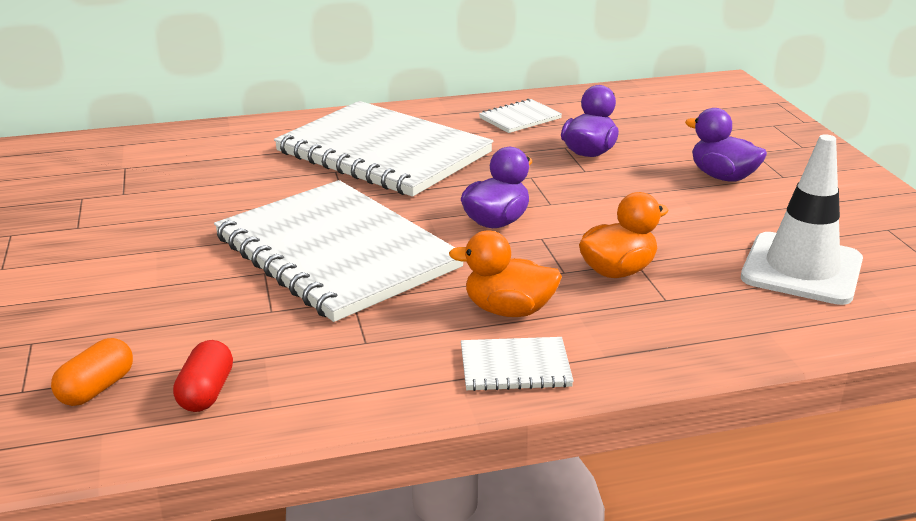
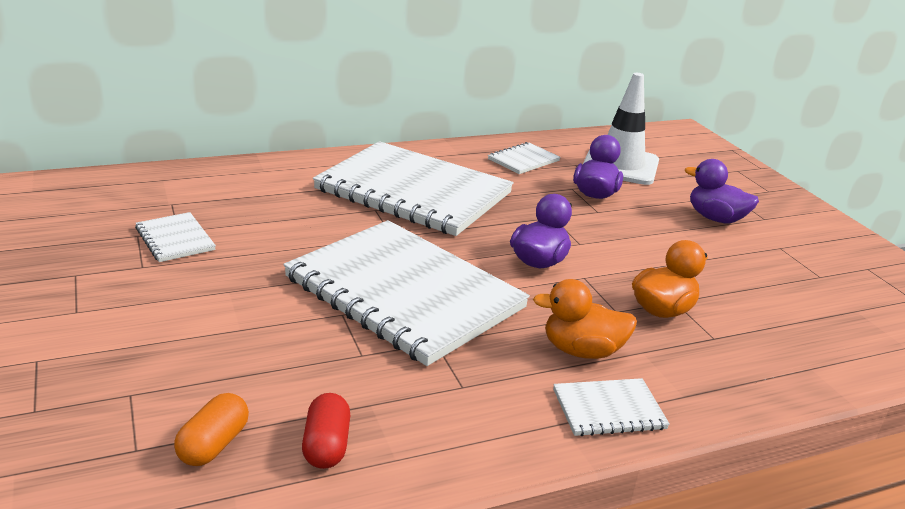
camera: 10 degrees left, 0 degrees up
(117, 201) = (175, 239): none -> white notebook
(801, 269) = (815, 307): white traffic cone -> white traffic cone (620, 165)

